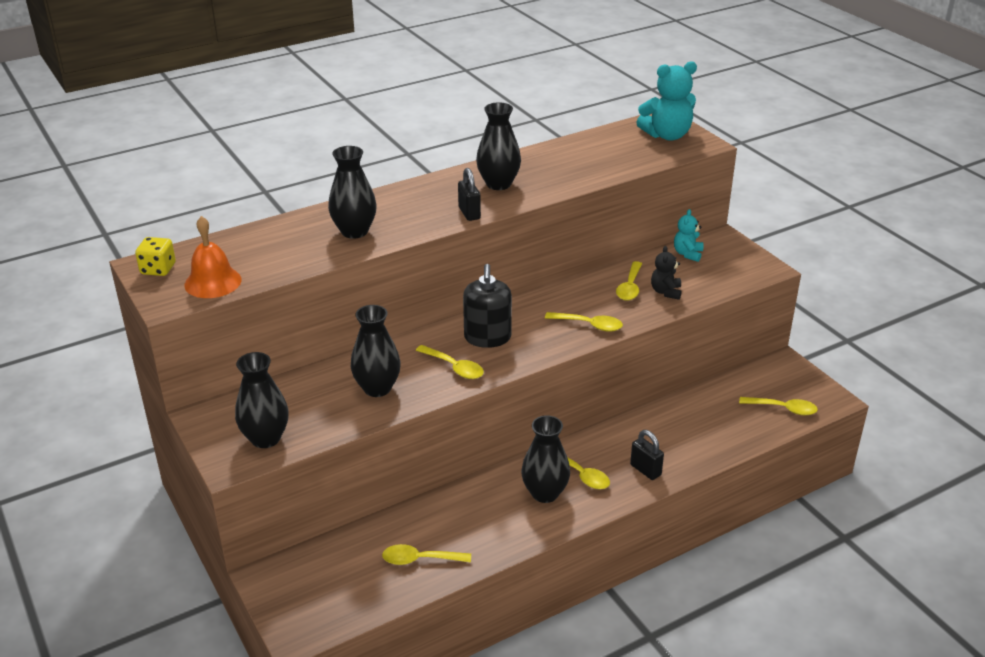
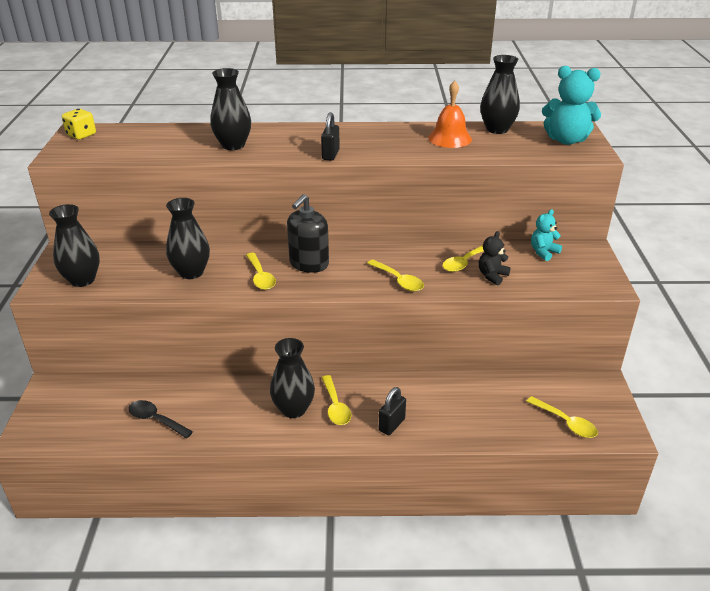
camera: 30 degrees right, 0 degrees up
(213, 282) = (101, 151): orange bell -> orange bell (450, 138)
(420, 559) = (156, 420): yellow spoon -> black spoon
(498, 184) = (379, 141): black vase -> black vase (497, 129)
(645, 470) = (391, 425): black padlock -> black padlock turned 45 degrees clockwise

